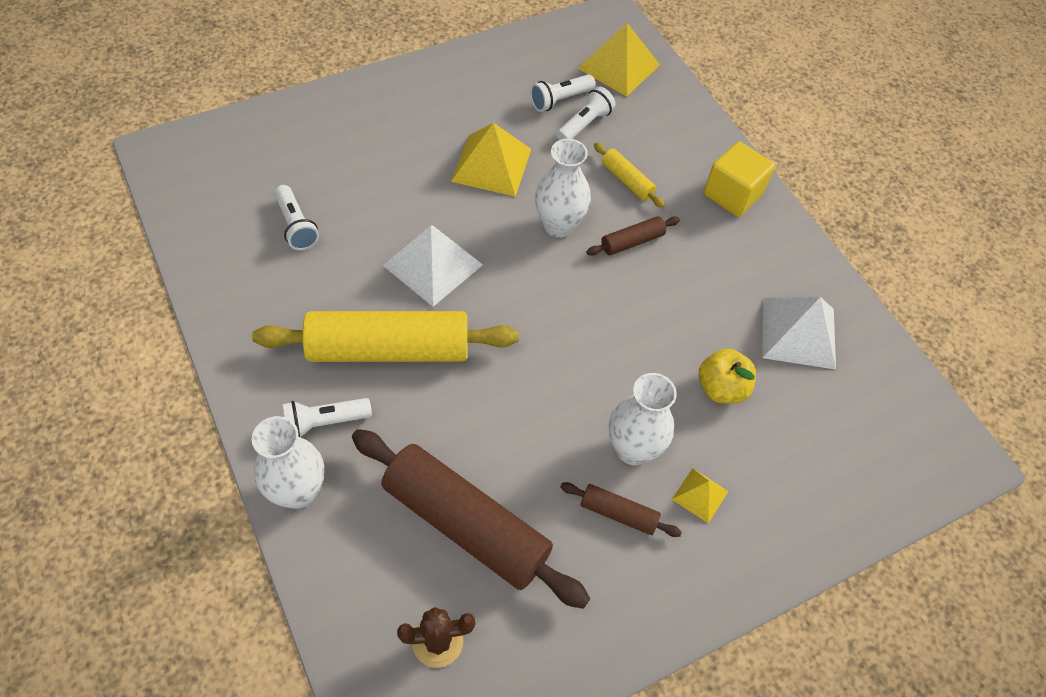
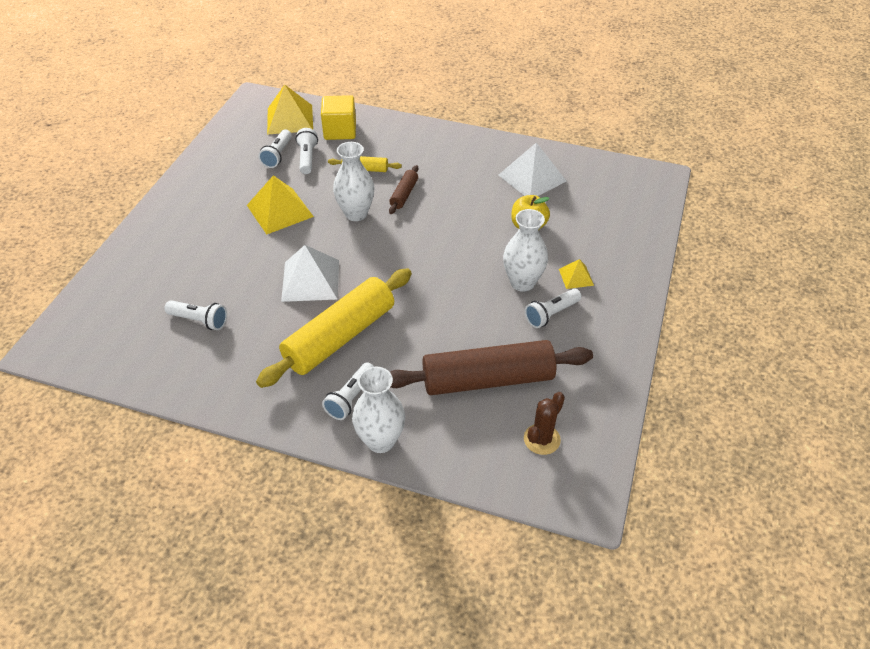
camera: 40 degrees left, 10 degrees down
(618, 513) = (551, 314): brown rolling pin -> white flashlight
(732, 194) = (426, 140): yellow cube -> yellow cube (340, 131)

